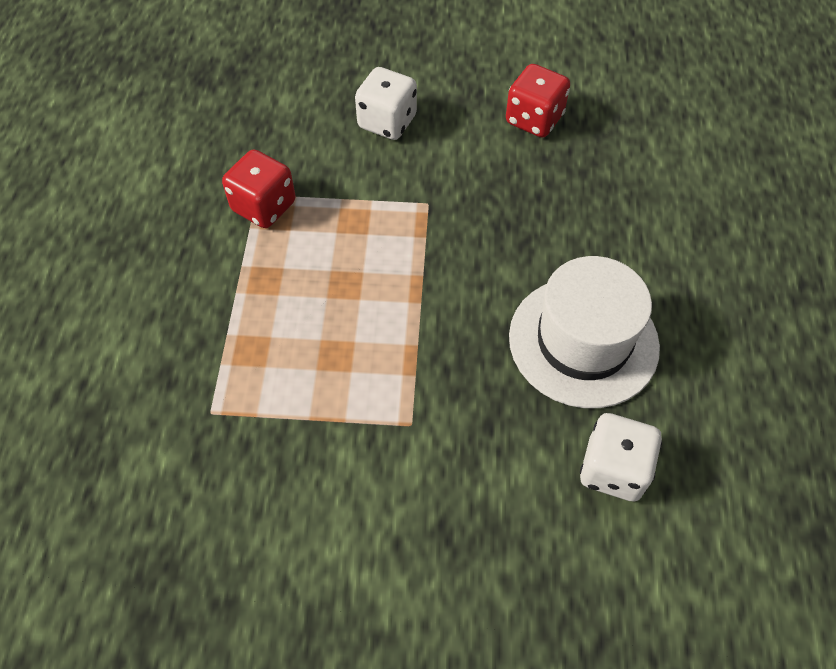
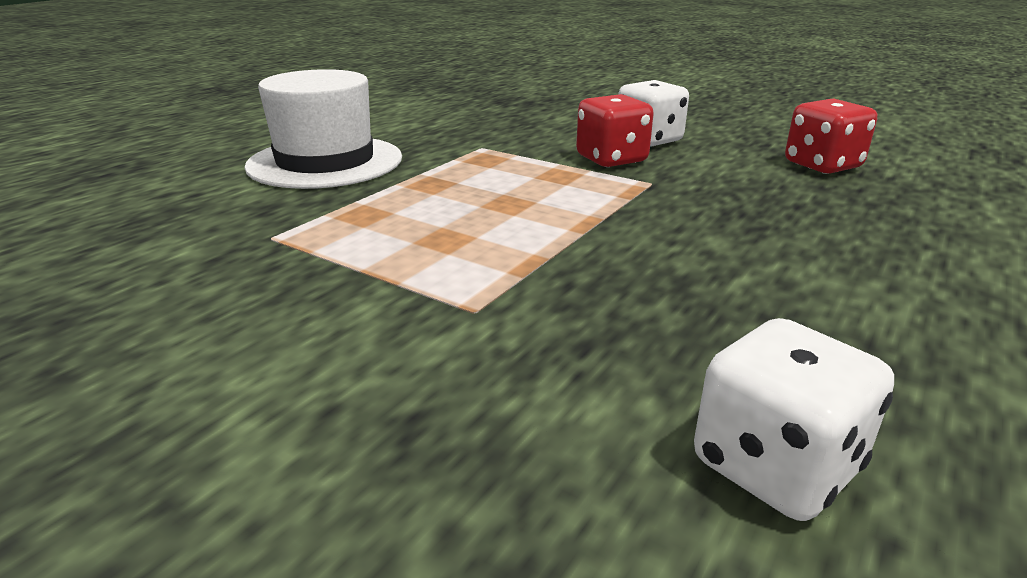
camera: 30 degrees right, 30 degrees down
(264, 206) = (480, 153): red dice -> red dice (611, 159)
(583, 341) = (797, 316): white hat -> white hat (325, 162)

